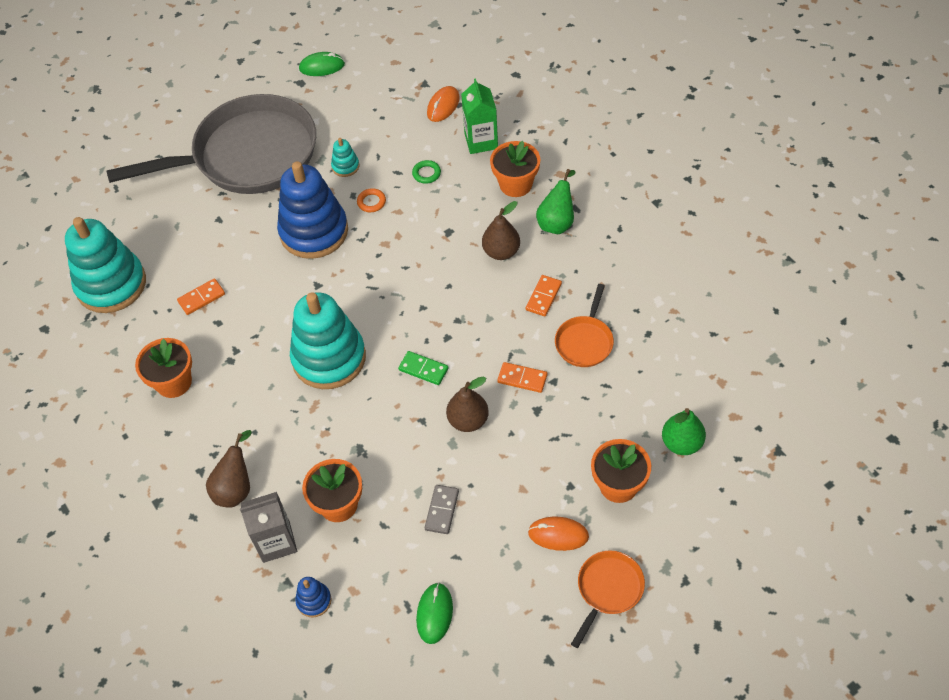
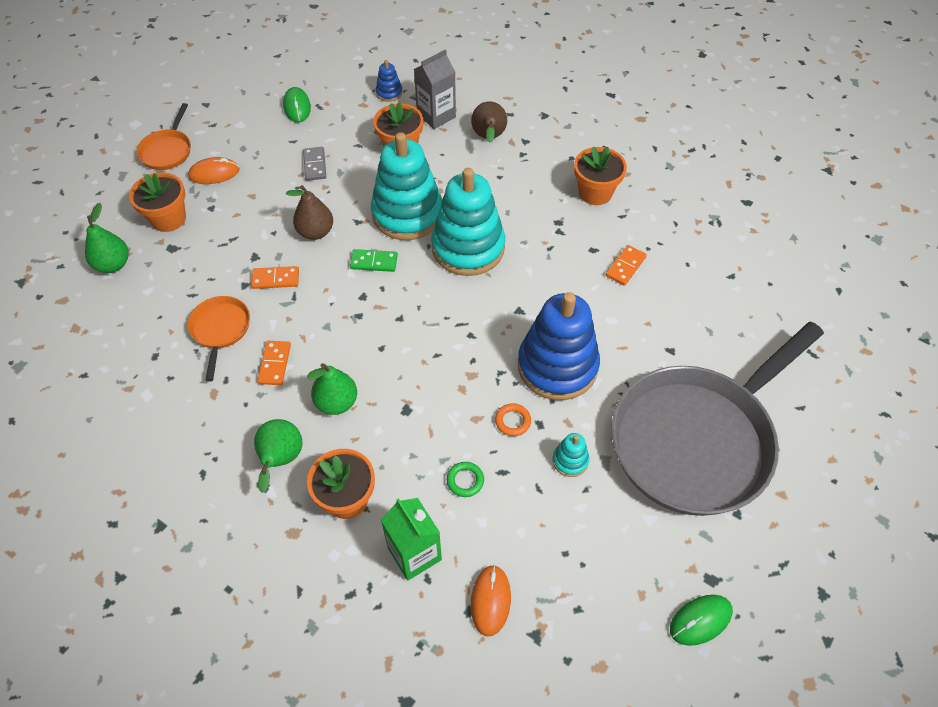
camera: 155 degrees right, 0 degrees up
(111, 285) = (722, 254): turquoise stacking toy -> turquoise stacking toy (407, 214)
(501, 252) = (336, 402): brown pear -> green pear

